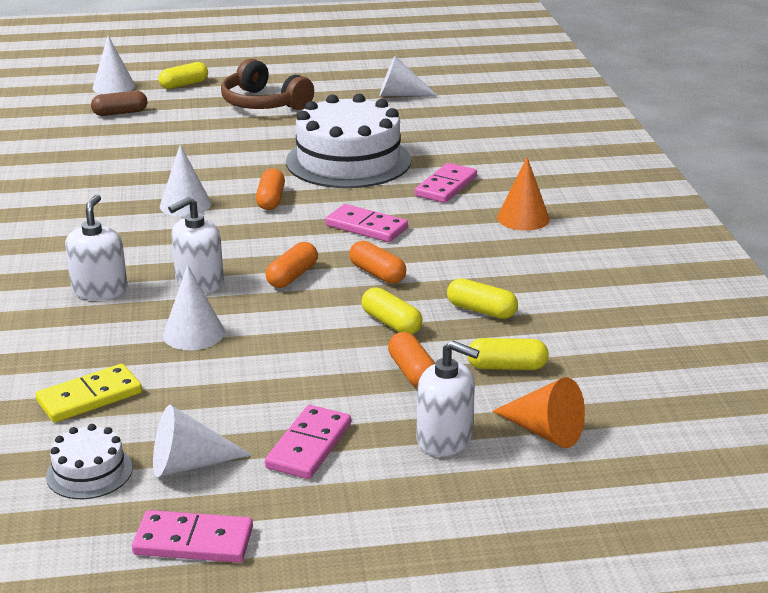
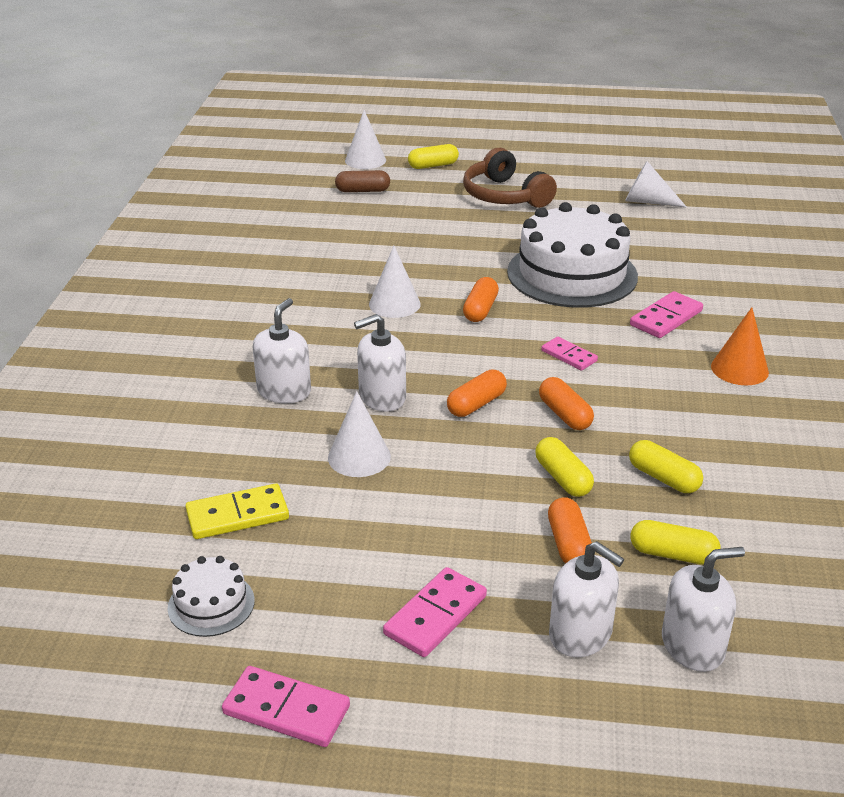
camera: 15 degrees right, 5 degrees up
(189, 464) = (309, 614): white cone -> none
(366, 227) = (569, 356): pink domino -> pink domino, size x0.66
(544, 431) = (693, 646): orange cone -> white soap dispenser

